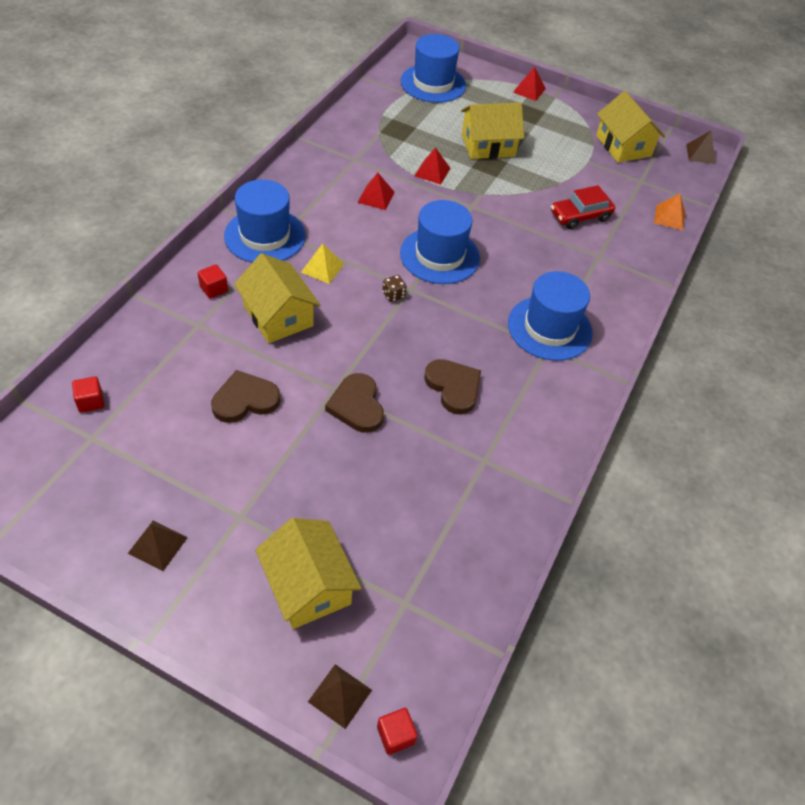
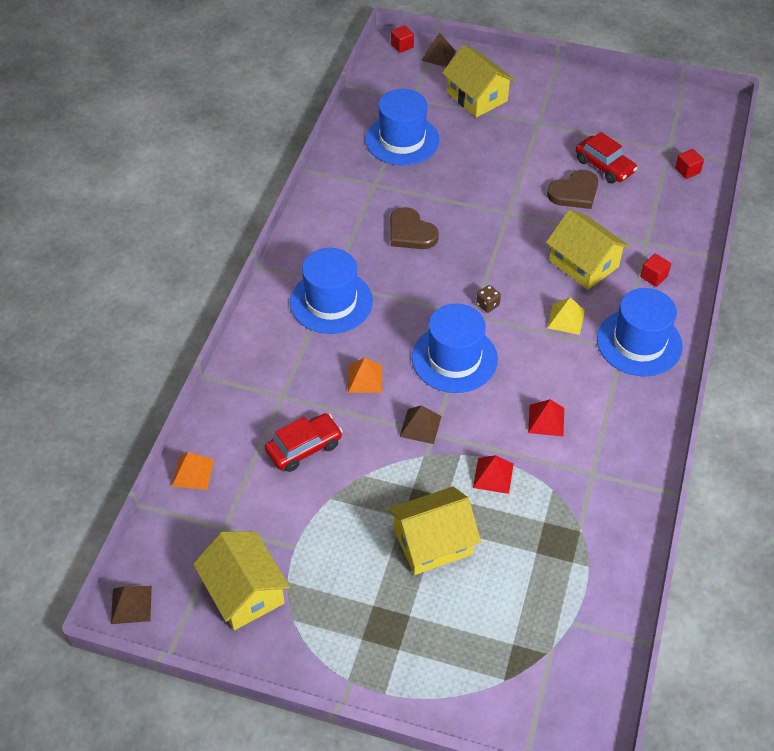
camera: 175 degrees right, 0 degrees up
(158, 545) = (582, 101): brown pyramid -> brown pyramid (420, 426)
(189, 429) = (604, 166): none -> red car
(357, 405) = (485, 204): brown heart -> none
(433, 83) = (539, 658): blue hat -> blue hat (402, 140)
(524, 255) = (365, 379): none -> orange pyramid
(529, 90) = (391, 685): red pyramid -> none

